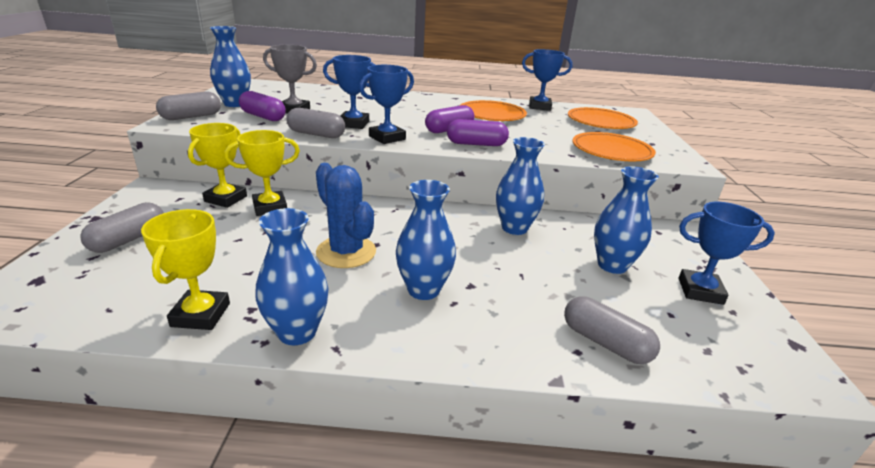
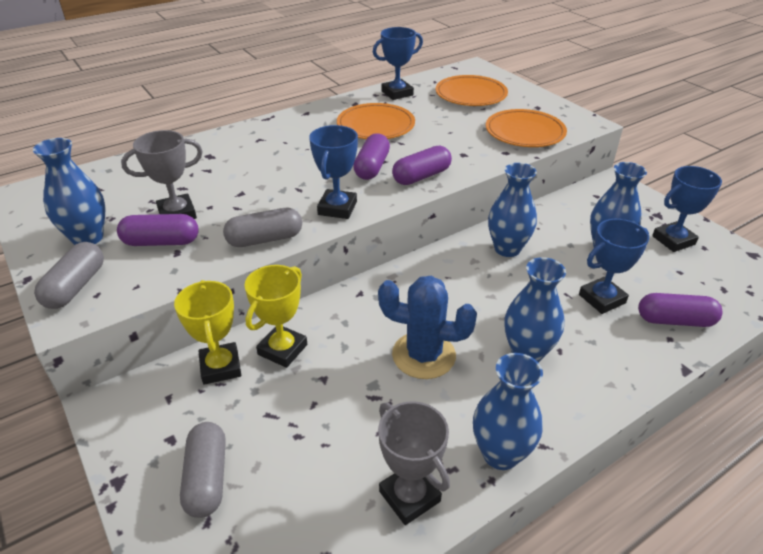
camera: 35 degrees left, 10 degrees up
(201, 315) = (409, 496): yellow trophy -> grey trophy
(353, 124) = (275, 204): blue trophy -> blue trophy (602, 299)
(605, 342) = (675, 320): grey capsule -> purple capsule

